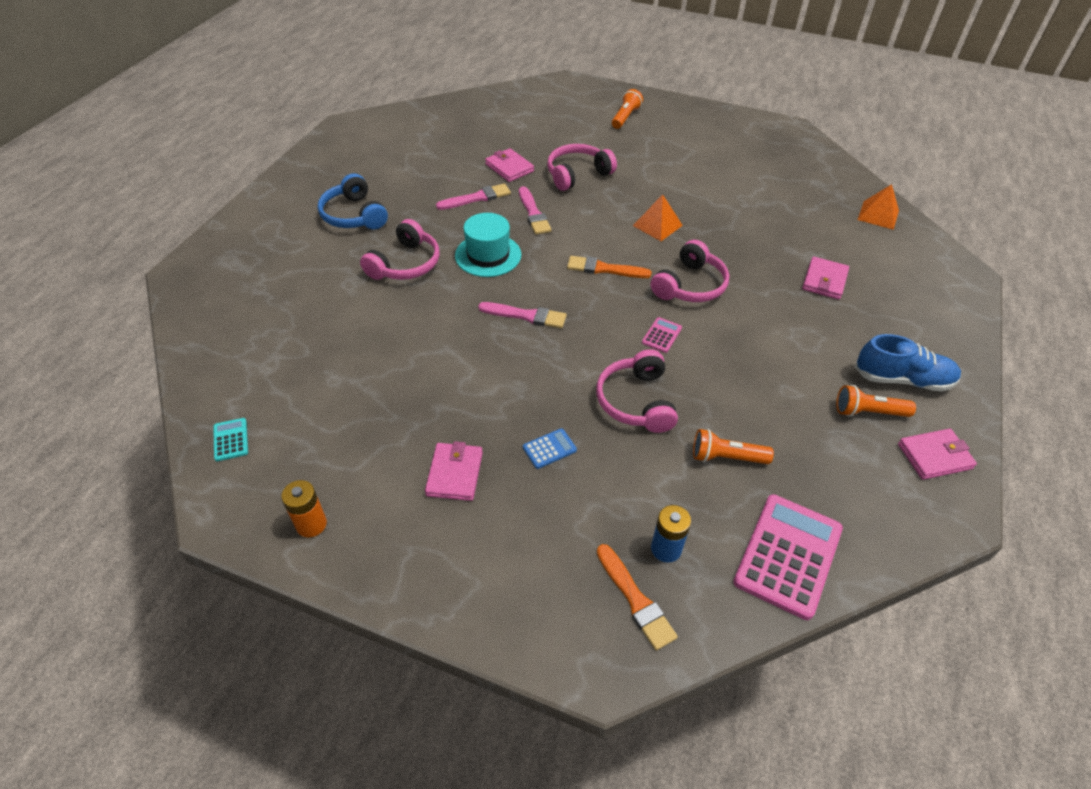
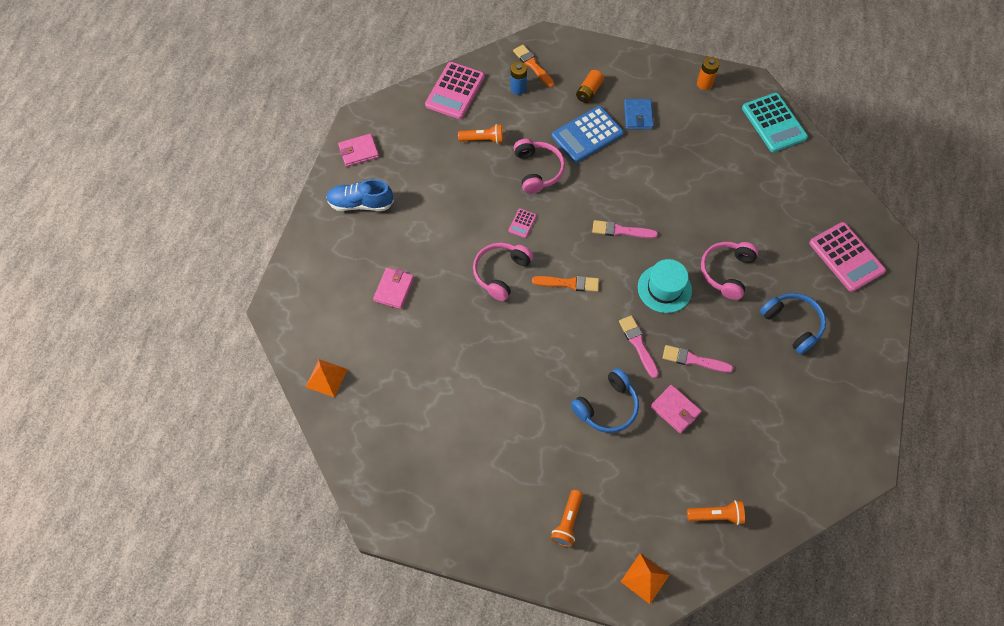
camera: 175 degrees right, 15 degrees up
(231, 440) = (773, 123): turquoise calculator -> turquoise calculator, size x2.24
(248, 266) = (846, 257): none -> pink calculator
(455, 474) = (638, 116): pink wallet -> blue wallet
(477, 198) = (693, 360): pink brush -> pink brush turned 45 degrees clockwise
(532, 529) = (589, 91): none -> orange battery
(549, 449) = (587, 135): blue calculator -> blue calculator, size x2.24
(577, 174) = (607, 407): pink headphones -> blue headphones
(657, 225) = (527, 341): orange pyramid -> orange pyramid (645, 578)
(868, 412) = (390, 177): orange flashlight -> orange flashlight (716, 515)

